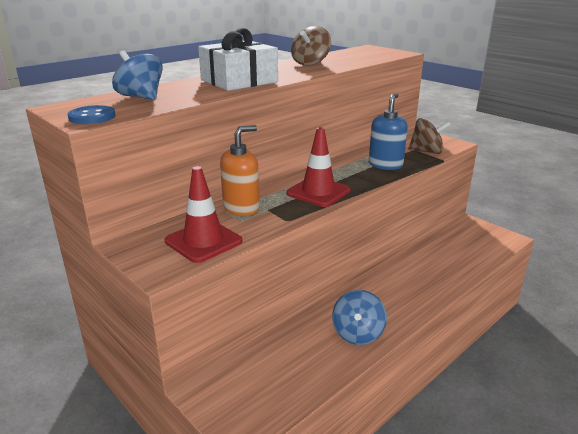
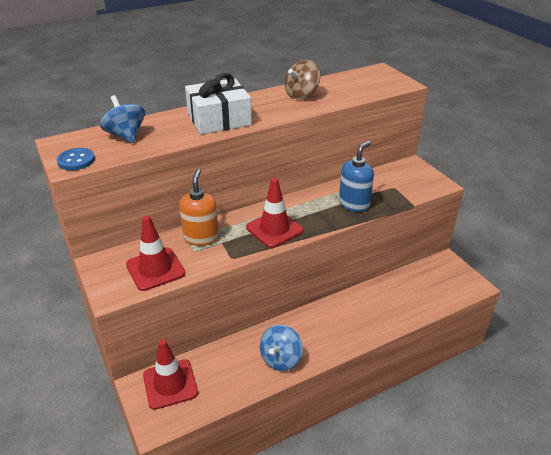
camera: 15 degrees right, 10 degrees up
(240, 384) = (170, 384): none -> red traffic cone
(241, 208) = (201, 237): orange soap dispenser -> orange soap dispenser turned 60 degrees counterclockwise
(426, 151) = (404, 192): brown spinning top -> none

